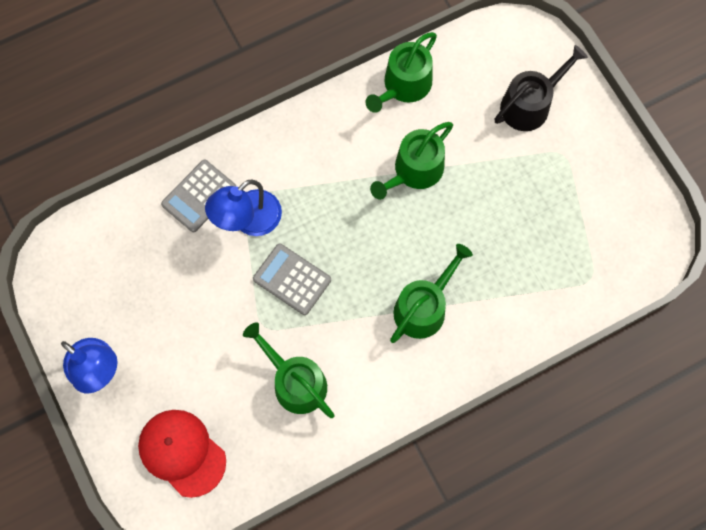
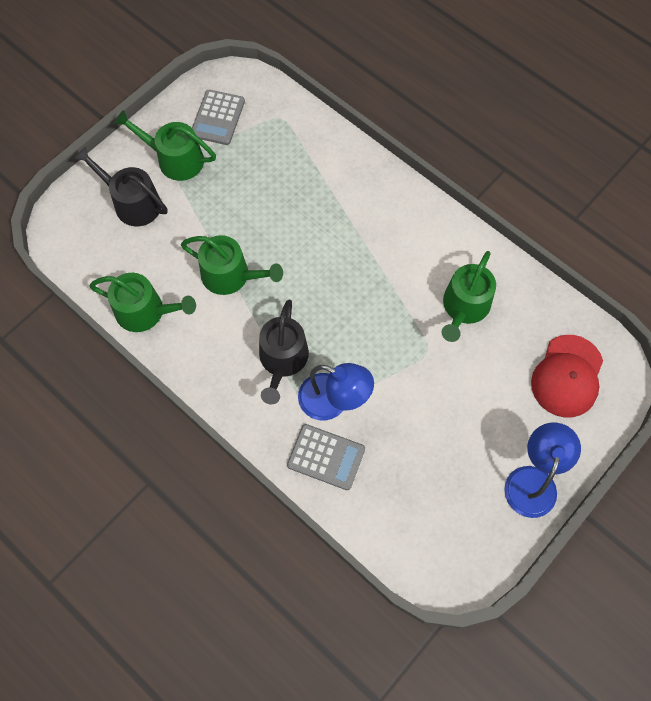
camera: 110 degrees left, 5 degrees down
(292, 279) = (374, 342): grey calculator -> grey calculator (217, 118)
(307, 190) = (282, 360): none -> black watering can
(424, 307) = (355, 229): green watering can -> green watering can (175, 159)

